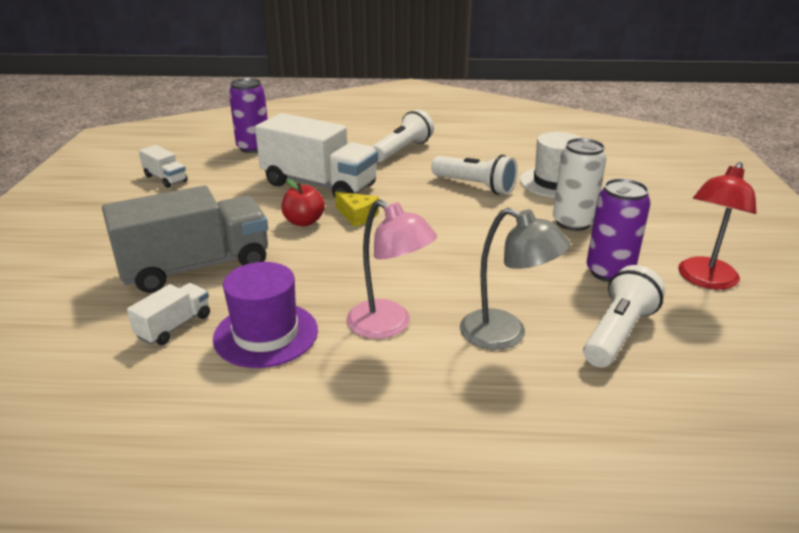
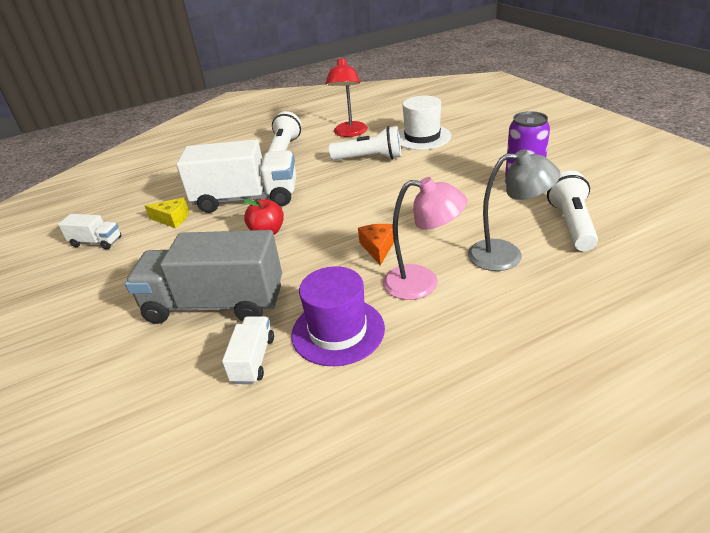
camera: 25 degrees left, 5 degrees up
(196, 267) = (215, 304): grey truck -> grey truck turned 120 degrees counterclockwise
(253, 148) = (152, 188): purple can -> none
(357, 216) = (305, 212): yellow cheese -> yellow cheese (172, 219)
(385, 275) = (378, 248): none -> orange cheese
(573, 222) = (464, 161): white can -> none
(704, 280) = (581, 170): red lamp -> red lamp (349, 133)

